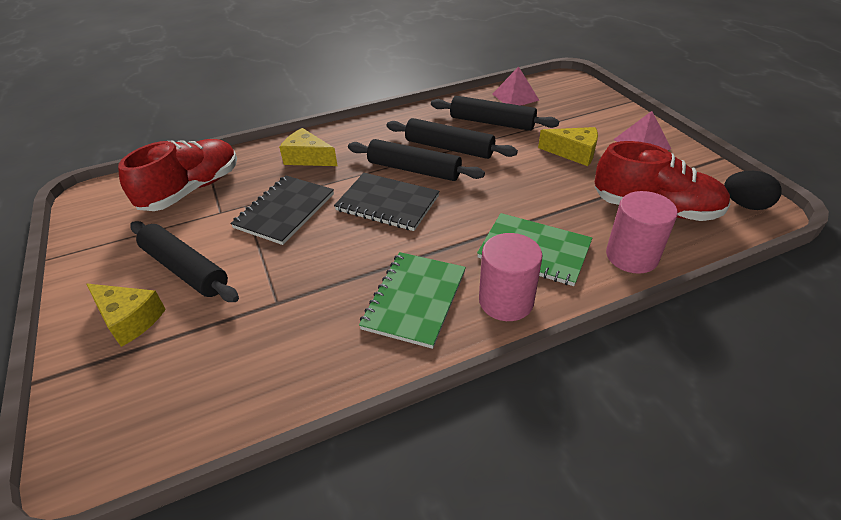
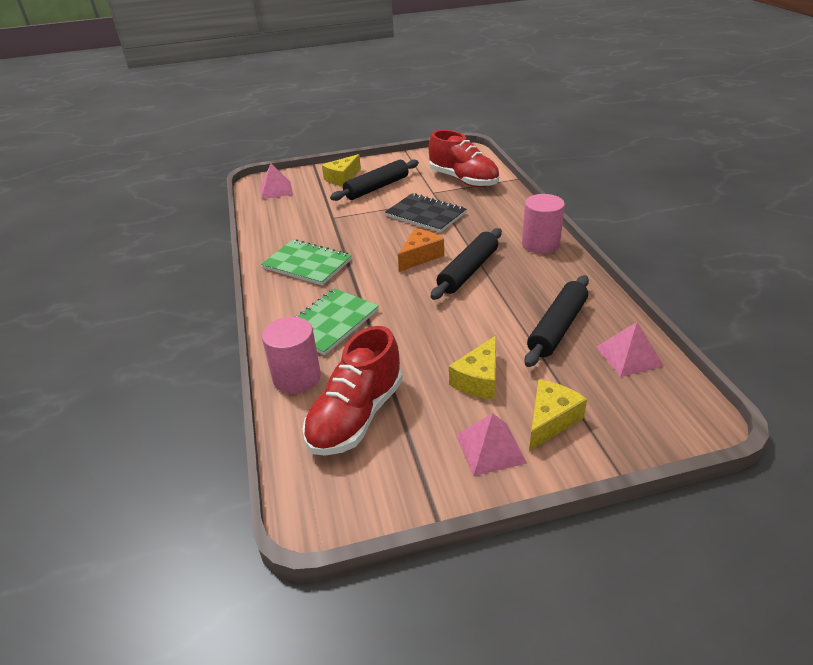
camera: 100 degrees right, 5 degrees down
(142, 416) = (276, 190): none -> pink pyramid
(307, 158) = (499, 220): yellow cheese -> yellow cheese (550, 420)
(387, 203) = (420, 256): black notebook -> orange cheese
(449, 148) = (504, 293): black rolling pin -> none
(506, 301) = (285, 301): pink cylinder -> pink cylinder (540, 244)
(745, 205) = (333, 500): black egg -> none

